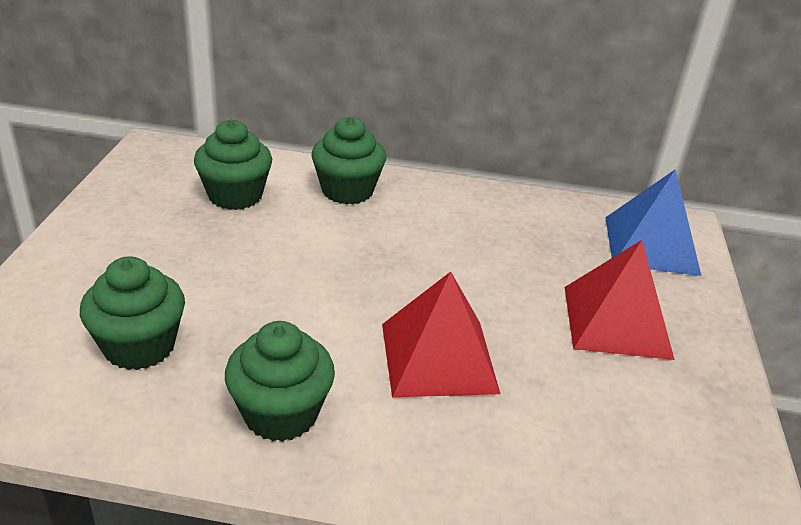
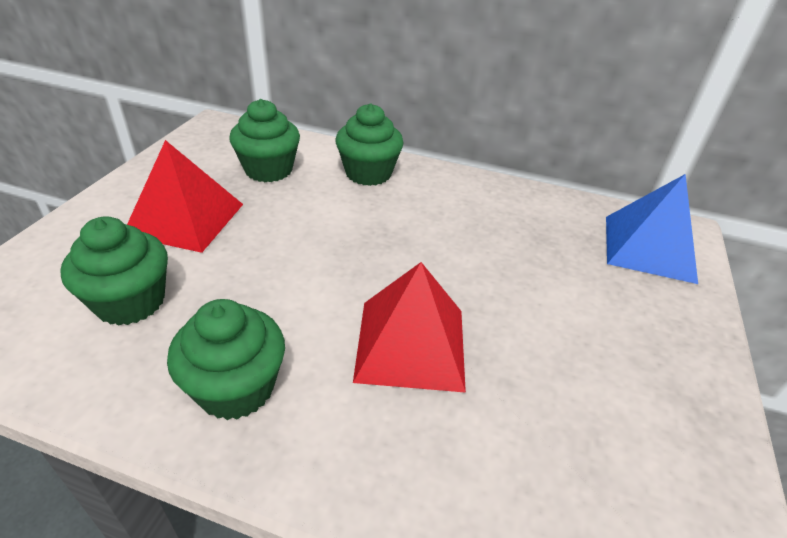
camera: 10 degrees right, 5 degrees up
(616, 321) = (602, 324): red pyramid -> red pyramid (185, 219)

